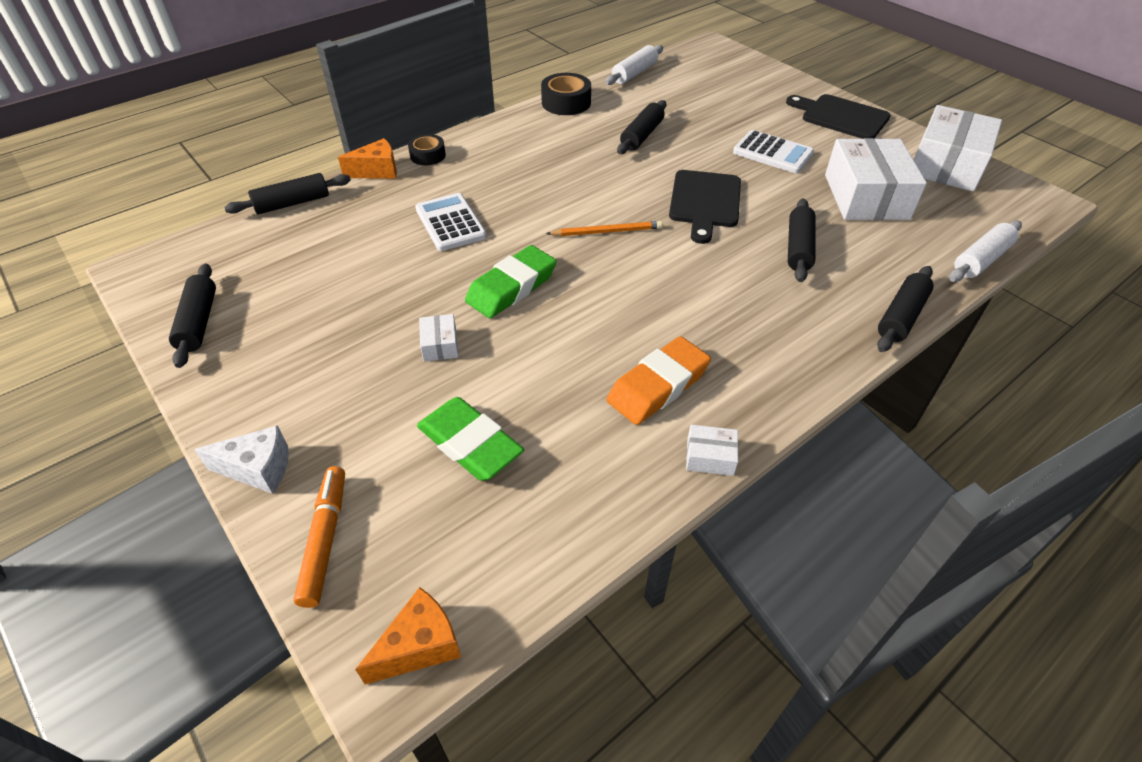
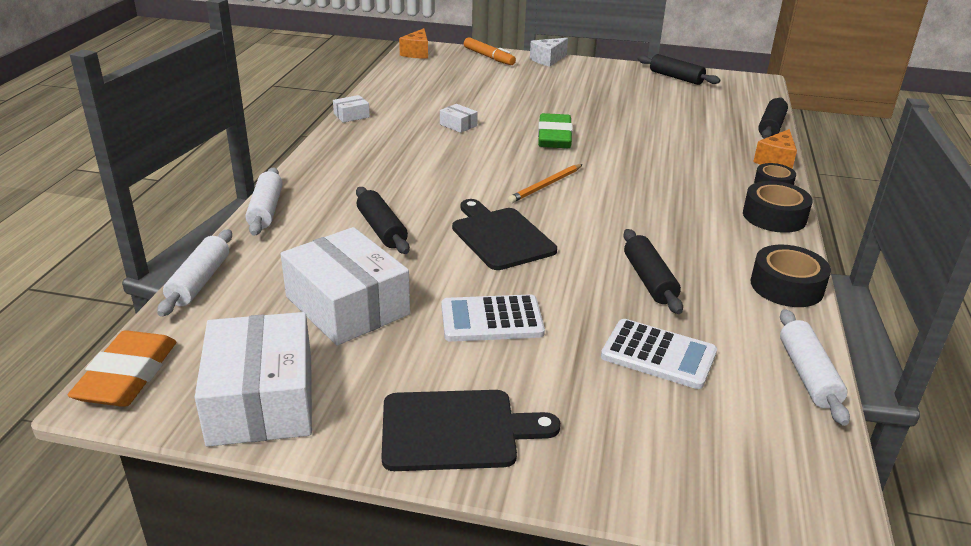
camera: 140 degrees right, 15 degrees down
(440, 345) = (547, 106): white box -> white box (458, 125)
(450, 223) = (657, 152): white calculator -> white calculator (658, 355)
(470, 444) = (474, 87): green eraser -> none
(482, 136) = (774, 216): none -> black tape
(658, 386) = (407, 128): orange eraser -> orange eraser (127, 376)
(901, 317) = (266, 210): black rolling pin -> white rolling pin

